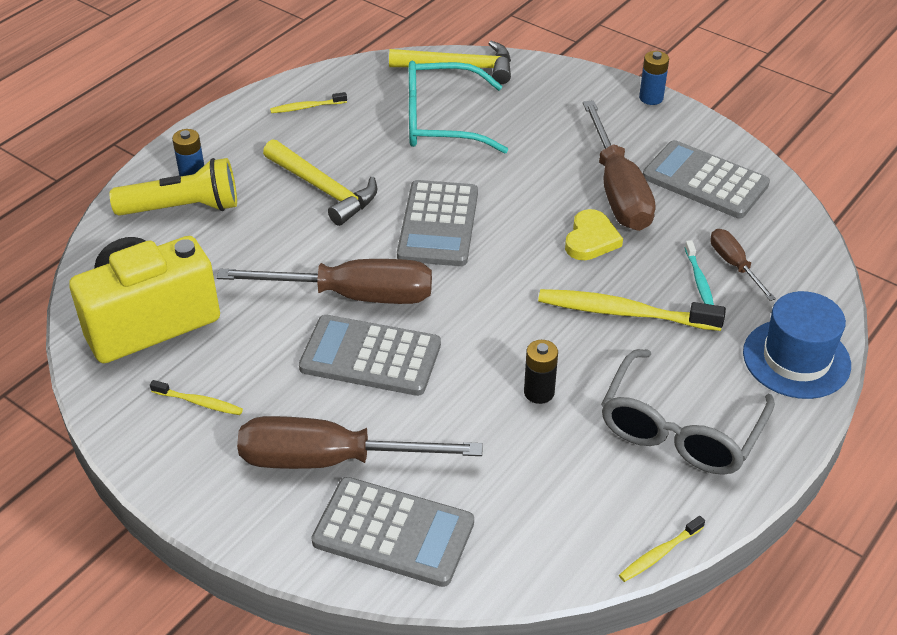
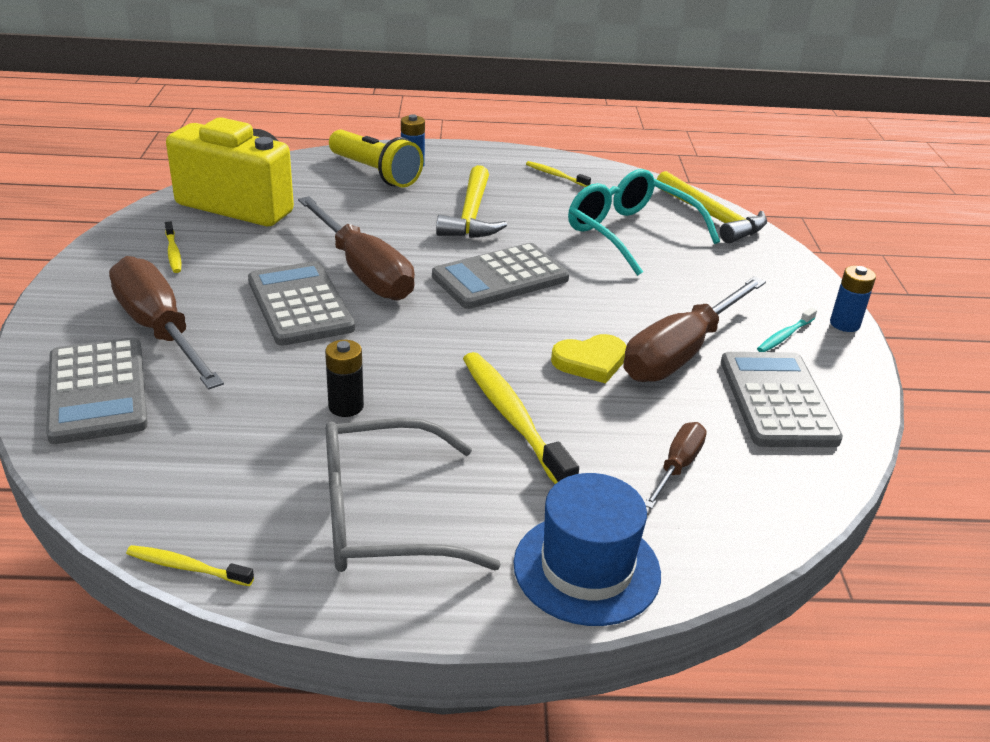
camera: 50 degrees right, 10 degrees down
(699, 280) = (622, 450): turquoise toothbrush -> turquoise toothbrush (785, 336)

